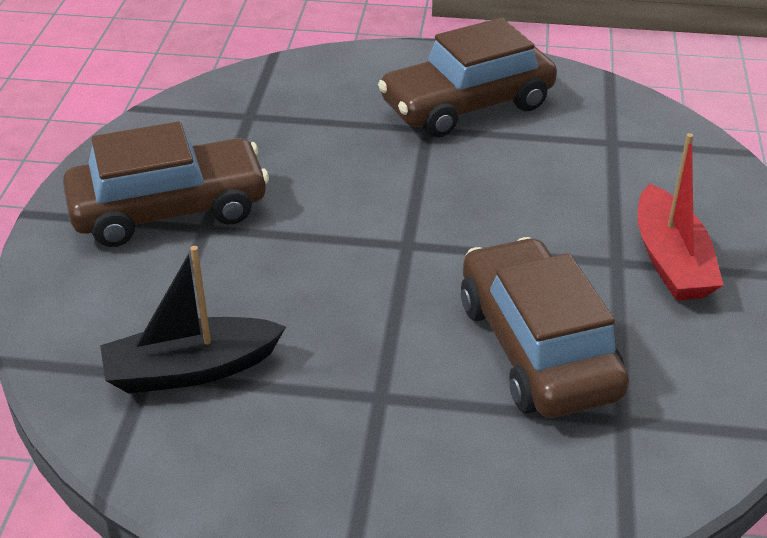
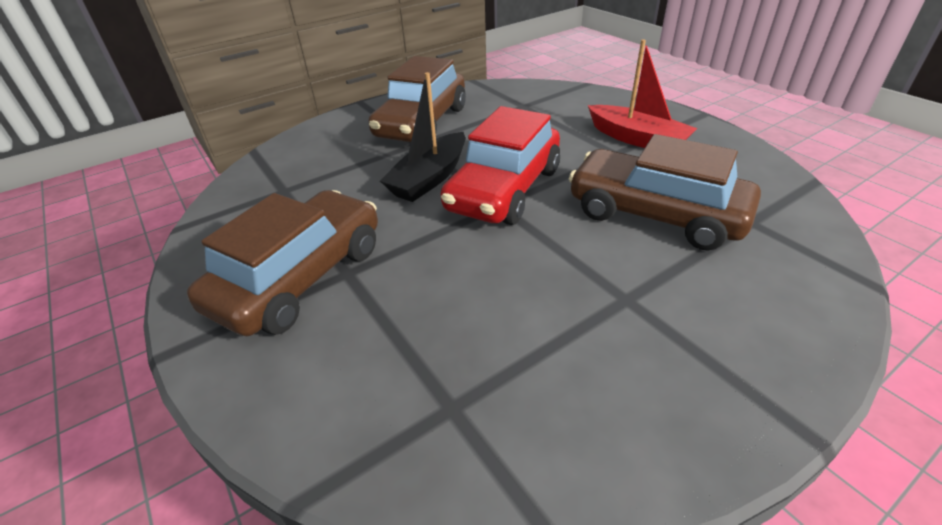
camera: 40 degrees left, 0 degrees up
(191, 370) = (481, 377): black boat -> black boat (429, 178)
(434, 231) = (504, 189): none -> red car

